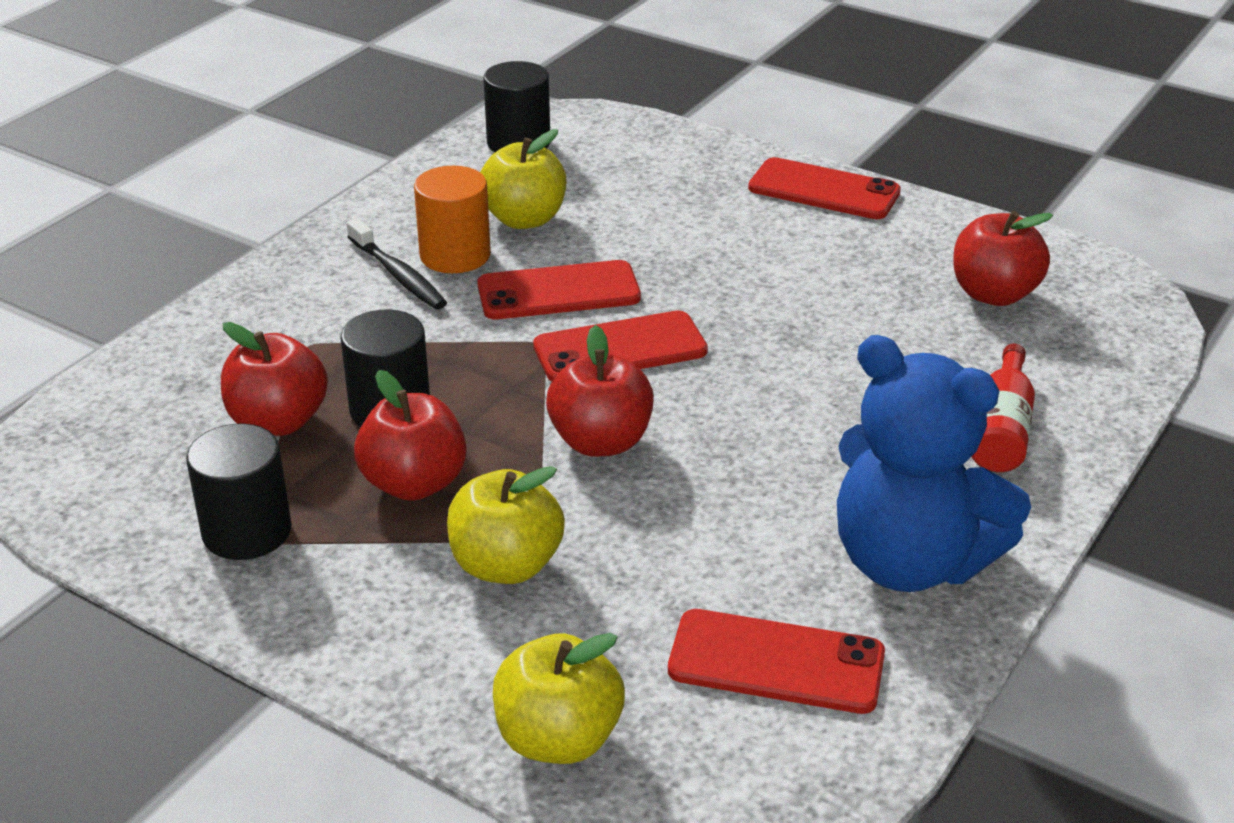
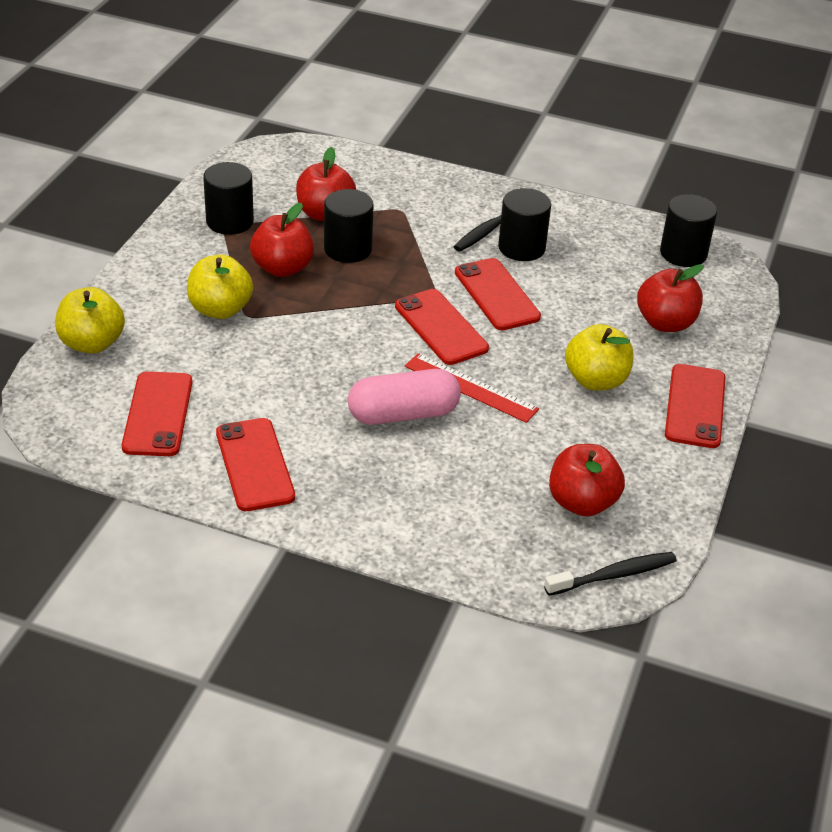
camera: 75 degrees right, 5 degrees up
(455, 255) = (521, 248): orange cylinder -> black cylinder
(524, 219) = (580, 269): yellow apple -> yellow apple (596, 380)
(601, 442) = (340, 330): red apple -> red apple (665, 323)
(761, 343) = (470, 388): none -> red ruler
(809, 407) = (403, 414): none -> pink capsule
(910, 562) = (255, 464): blue teddy bear -> red phone
(1001, 429) = (406, 506): red bottle -> none
(1118, 293) = (614, 575): none -> black toothbrush

